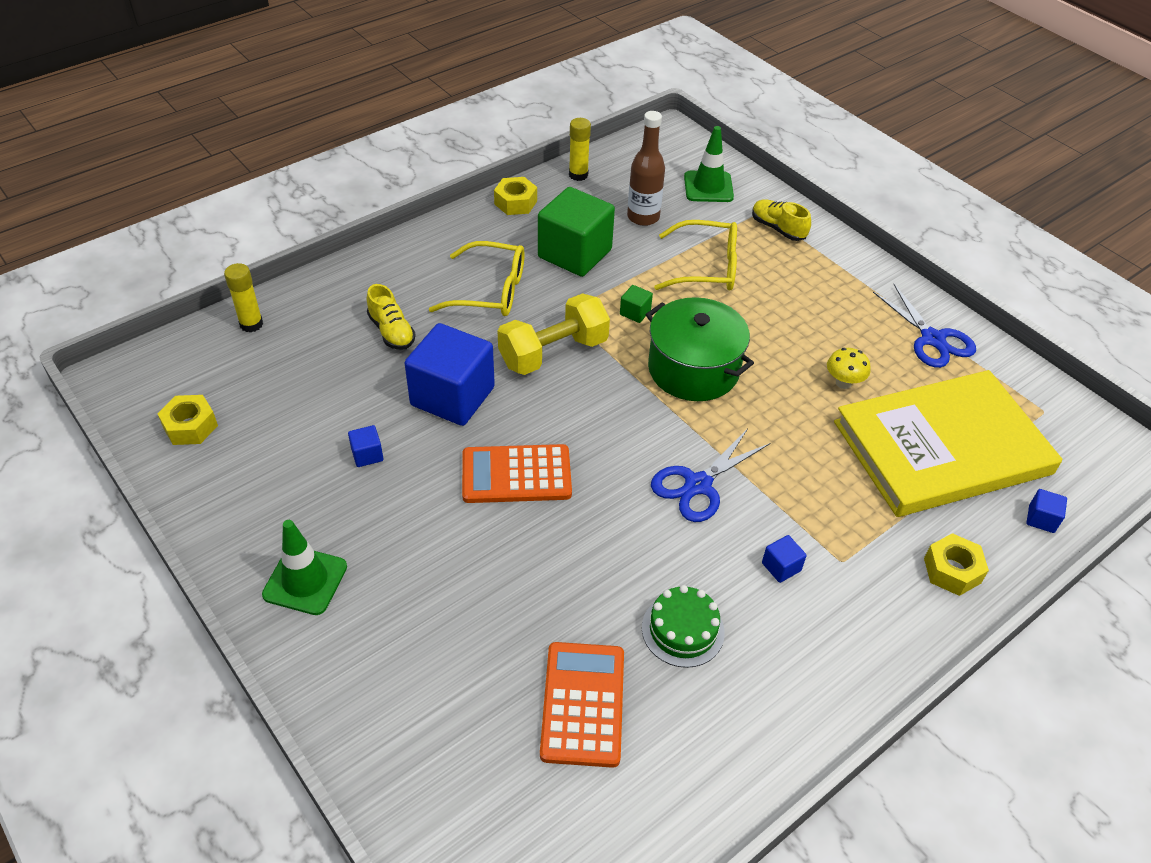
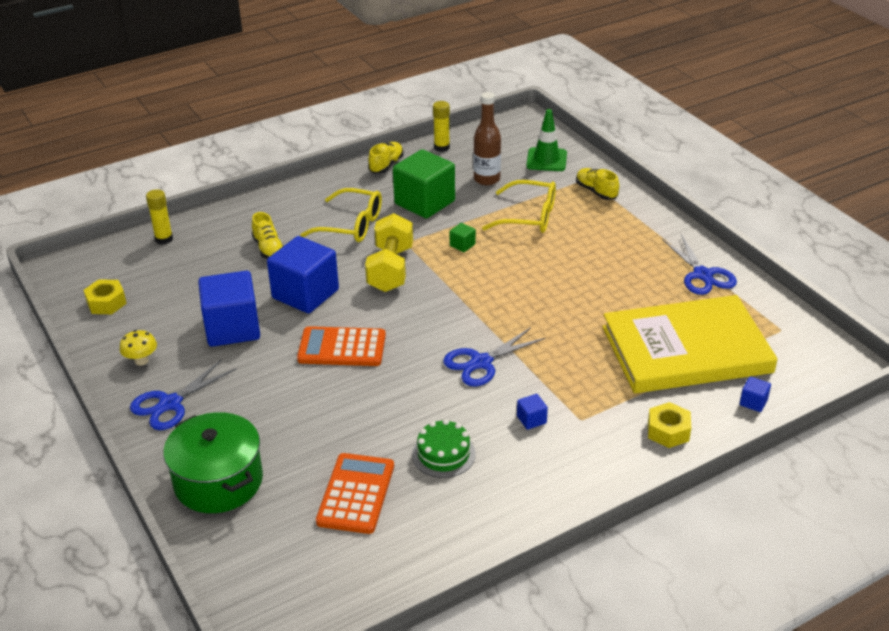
camera: 10 degrees right, 10 degrees down
(305, 580) = (170, 404): green traffic cone -> blue scissors
(367, 455) = (232, 328): blue cube -> blue cube, size x2.46
(515, 202) = (386, 165): yellow nut -> yellow shoe
(553, 352) = (390, 269): yellow dumbbell -> yellow dumbbell turned 60 degrees counterclockwise
(693, 369) = (499, 286): green pot -> green pot (218, 481)
(843, 383) = (618, 301): yellow mushroom -> yellow mushroom (141, 361)

